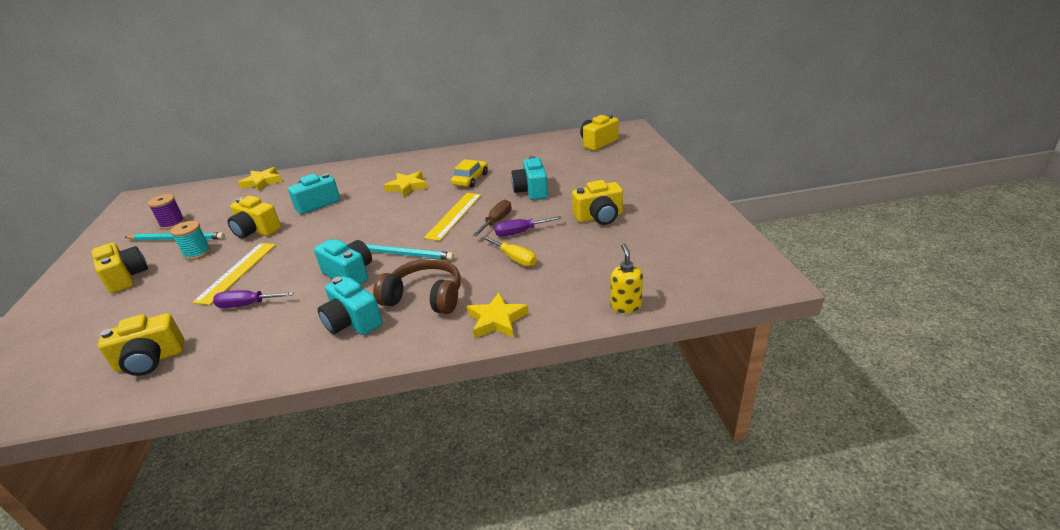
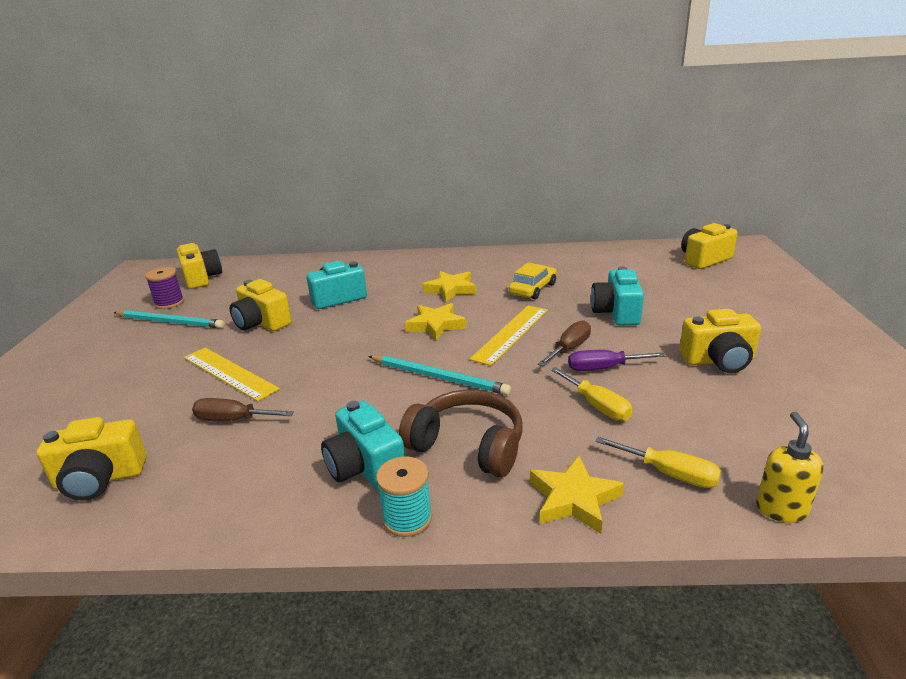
camera: 10 degrees right, 5 degrees down
(126, 277) = (102, 362): yellow camera -> yellow camera (201, 278)
(197, 253) = (188, 342): turquoise spool -> turquoise spool (407, 518)
(237, 272) = (229, 373): yellow ruler -> yellow ruler turned 75 degrees counterclockwise
(247, 305) = (233, 420): purple screwdriver -> brown screwdriver
(262, 182) = (278, 265): yellow star -> yellow star (436, 325)
(350, 274) = (368, 396): turquoise camera -> none
(559, 295) = (669, 474): none -> yellow screwdriver

